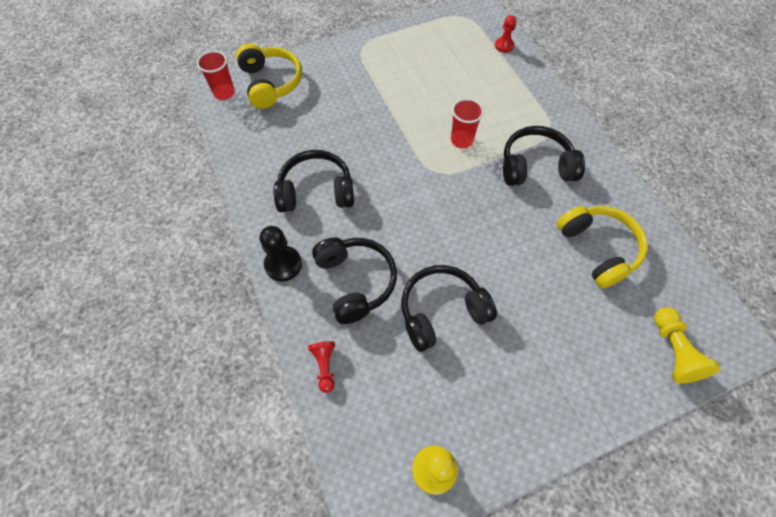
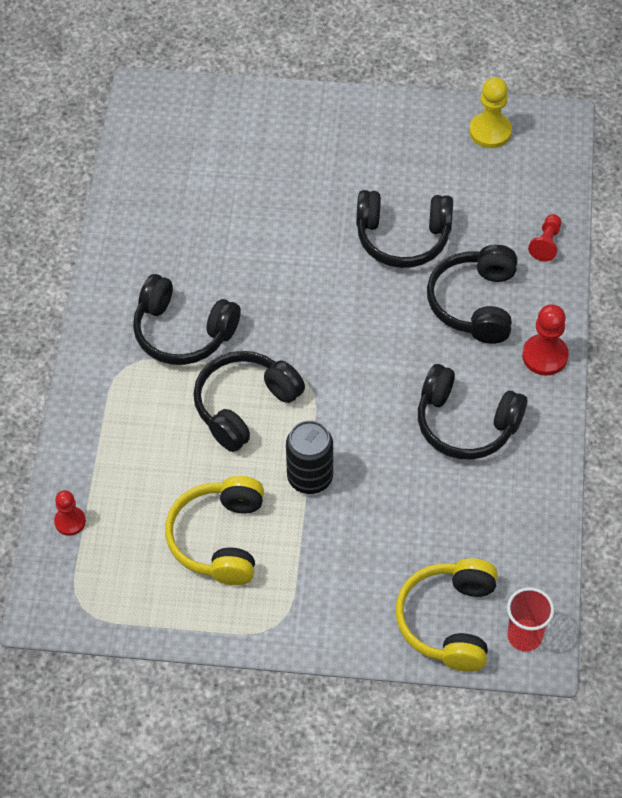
camera: 150 degrees left, 5 degrees down
(283, 264) = (545, 356): black pawn -> red pawn
(393, 119) = (310, 477): none -> black can
(461, 140) = (244, 406): red cup -> black headphones
(598, 249) = (197, 220): yellow headphones -> yellow headphones (219, 538)
(673, 351) = (211, 114): yellow pawn -> none

